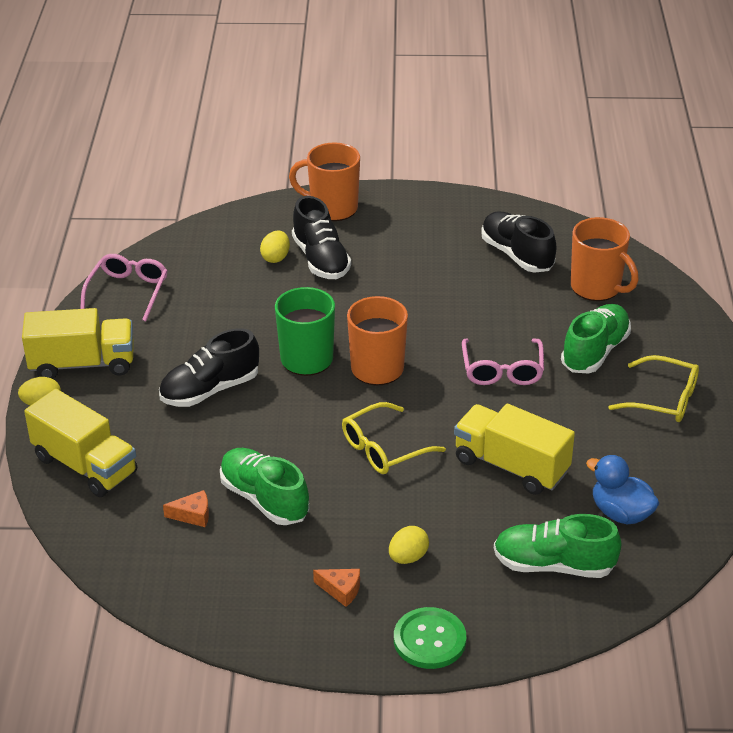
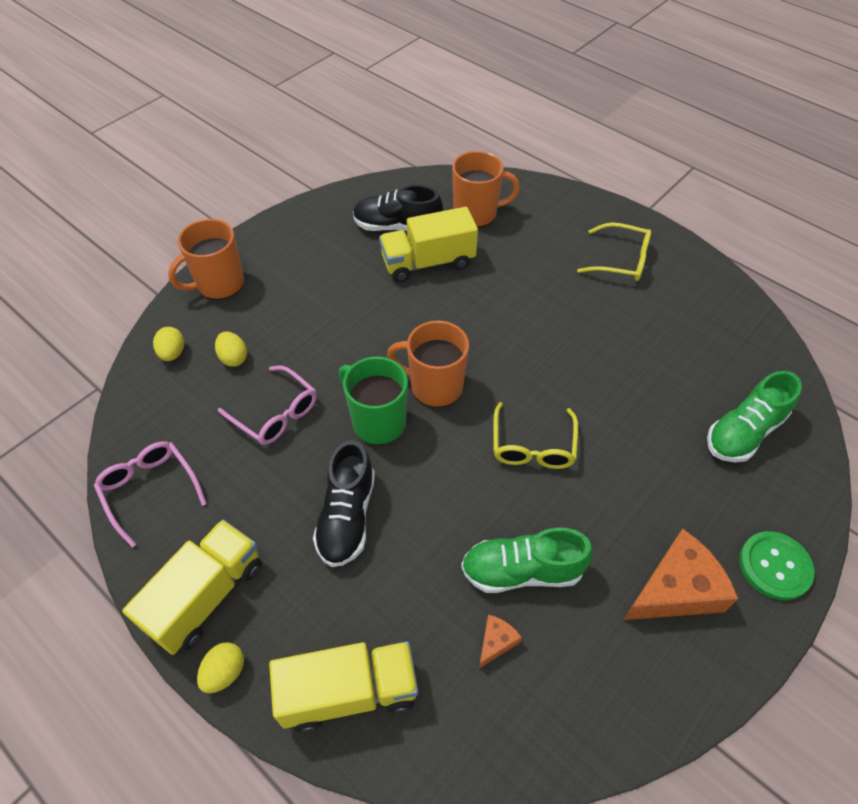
camera: 50 degrees left, 15 degrees up
(321, 259) = (270, 332): black shoe -> none
(341, 590) = (675, 589): orange cheese -> orange cheese, size x2.16
(408, 557) = (670, 516): yellow egg -> yellow egg (173, 353)
(502, 370) = (511, 318): pink glasses -> pink glasses (275, 413)
(511, 466) = (619, 384): yellow truck -> yellow truck (428, 262)
(595, 352) = (541, 259): green shoe -> none
(621, 513) = (717, 359): blue duck -> none
(663, 399) = (621, 260): yellow glasses -> yellow glasses turned 45 degrees clockwise

